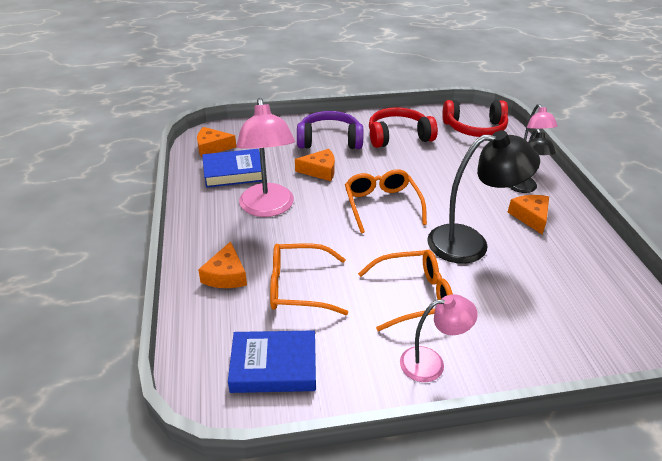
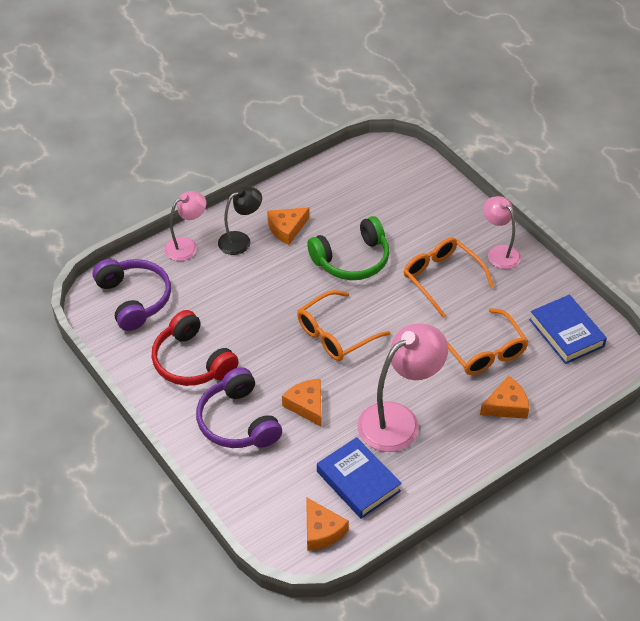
camera: 115 degrees left, 10 degrees up
(470, 243) = (352, 260): black lamp -> green headphones
(475, 128) = (134, 299): red headphones -> purple headphones

